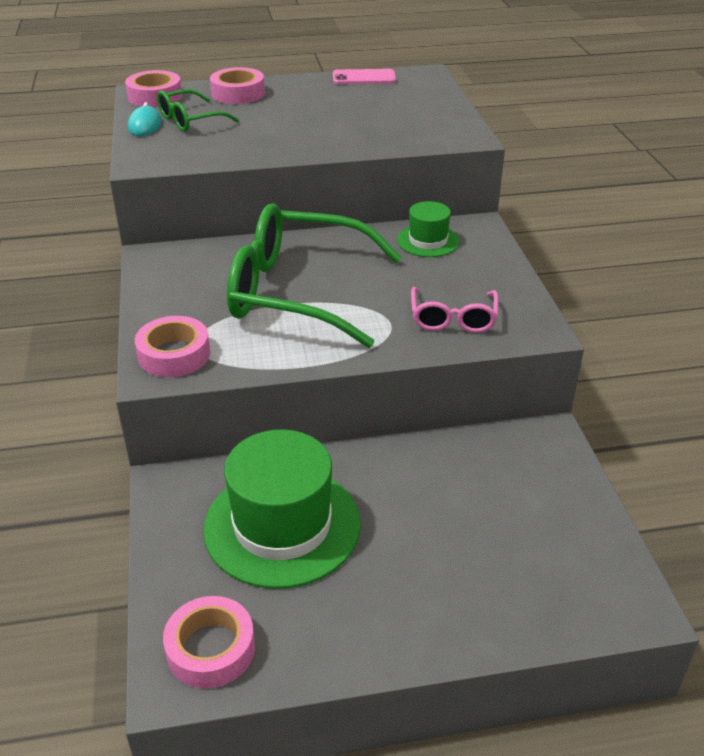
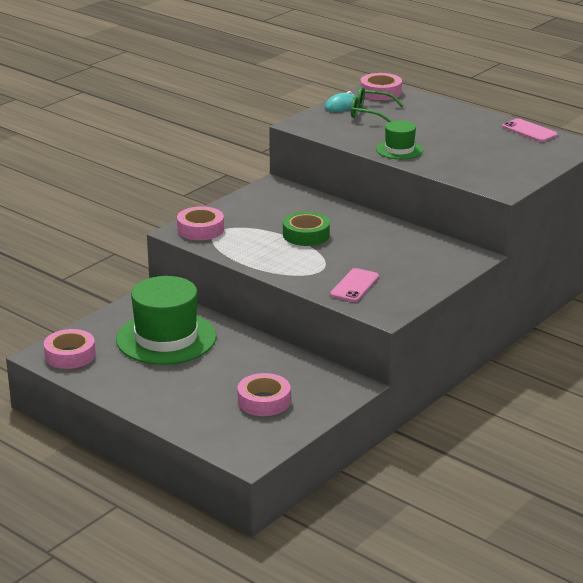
camera: 50 degrees right, 10 degrees down
(238, 93) = (430, 109): pink tape -> pink tape (264, 401)
(297, 292) = (306, 235): green glasses -> green tape
(428, 241) = (427, 248): green hat -> green hat (399, 150)
(453, 319) = (354, 286): pink glasses -> pink phone

